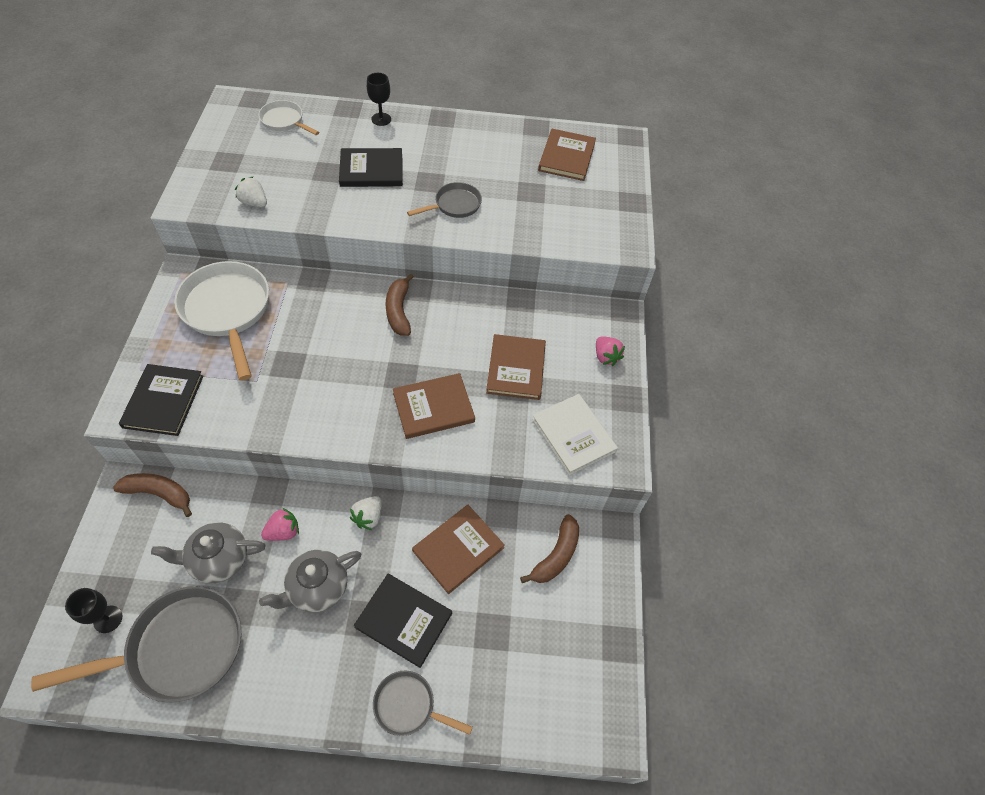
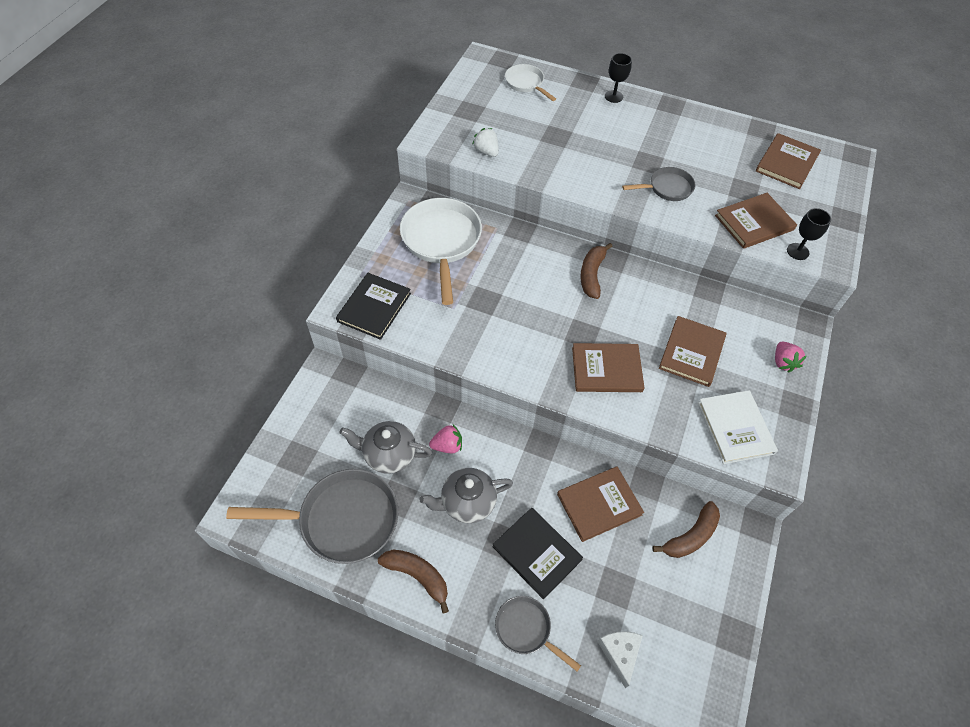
camera: 20 degrees right, 0 degrees up
(108, 619) = (291, 478): black goblet -> black goblet (797, 251)
(159, 493) = (351, 385): brown banana -> brown banana (418, 576)
(368, 517) = (523, 453): white strawberry -> none
(371, 170) = (596, 141): black book -> none
(510, 699) = (620, 653): none -> white cheese
(547, 223) = (754, 223): none -> brown book

